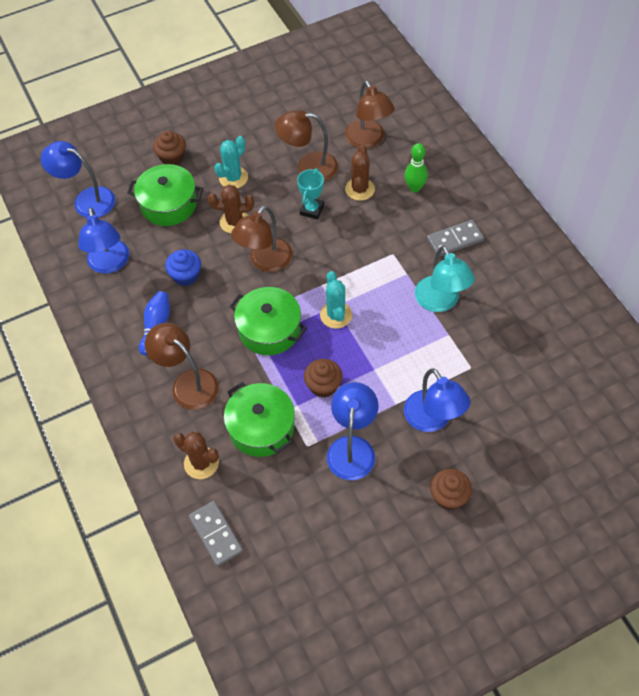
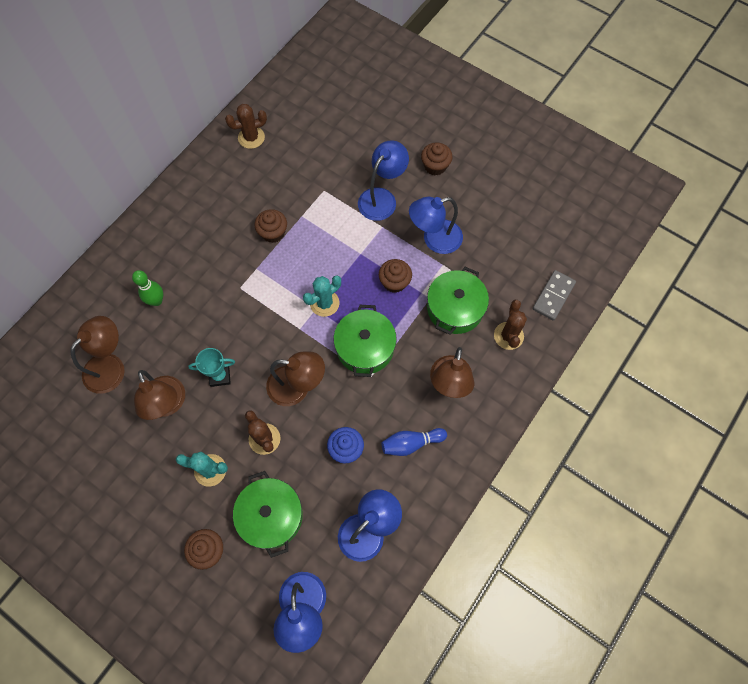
camera: 120 degrees left, 10 degrees up
(360, 189) = (177, 346): brown cactus -> brown cactus (251, 137)
(440, 302) = (273, 233): turquoise lamp -> brown cupcake
(454, 240) = (203, 247): grey domino -> none

